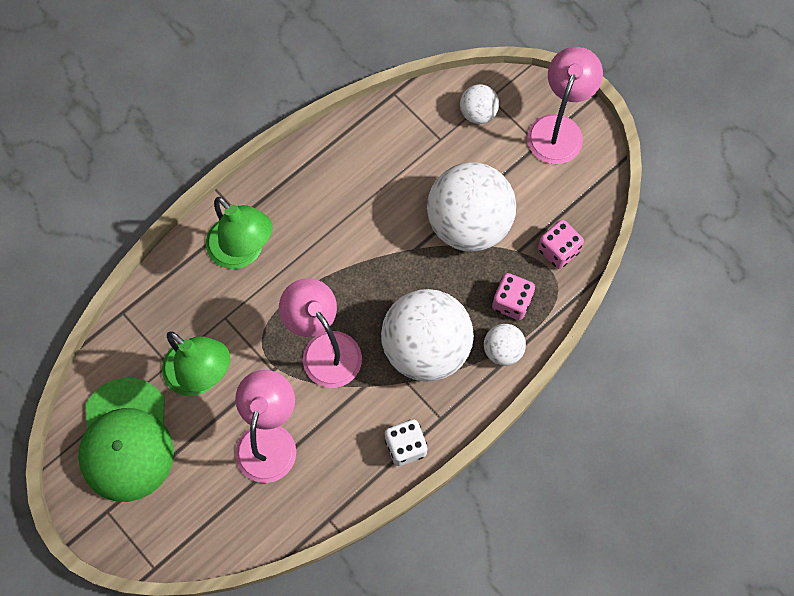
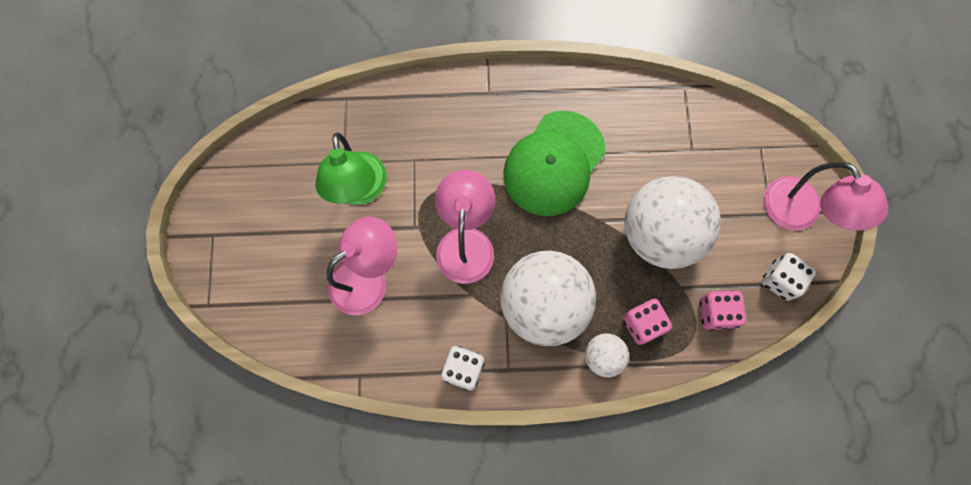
camera: 40 degrees right, 5 degrees up
(126, 440) = (269, 194): green cap -> green cap (554, 163)
(243, 252) = (468, 121): green lamp -> none
(478, 113) = (740, 152): white ball -> none
(558, 128) = (798, 214): pink lamp -> pink lamp turned 90 degrees clockwise
(585, 189) = (780, 280): none -> white dice

